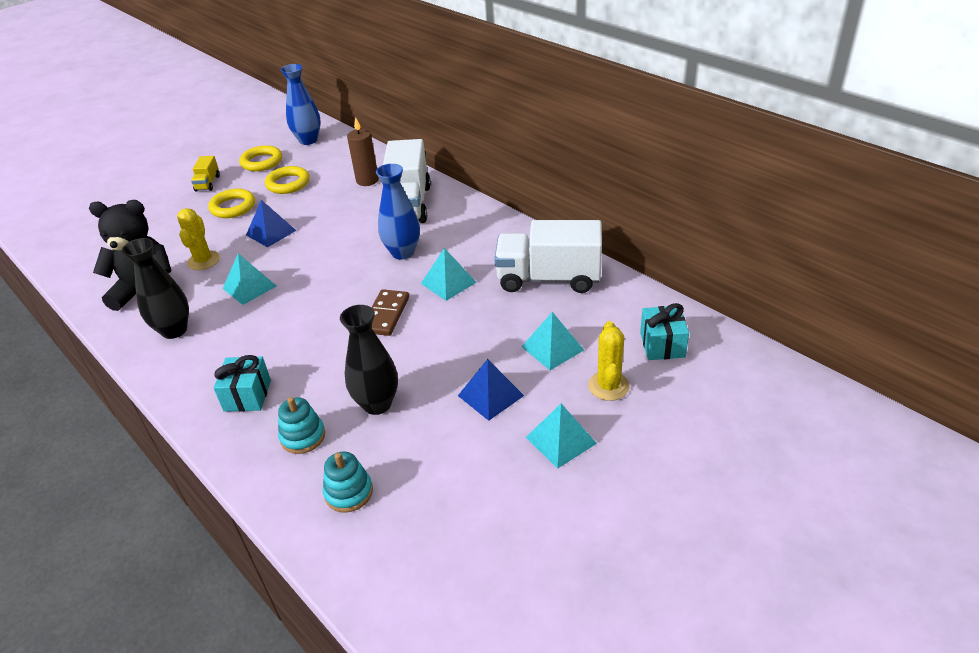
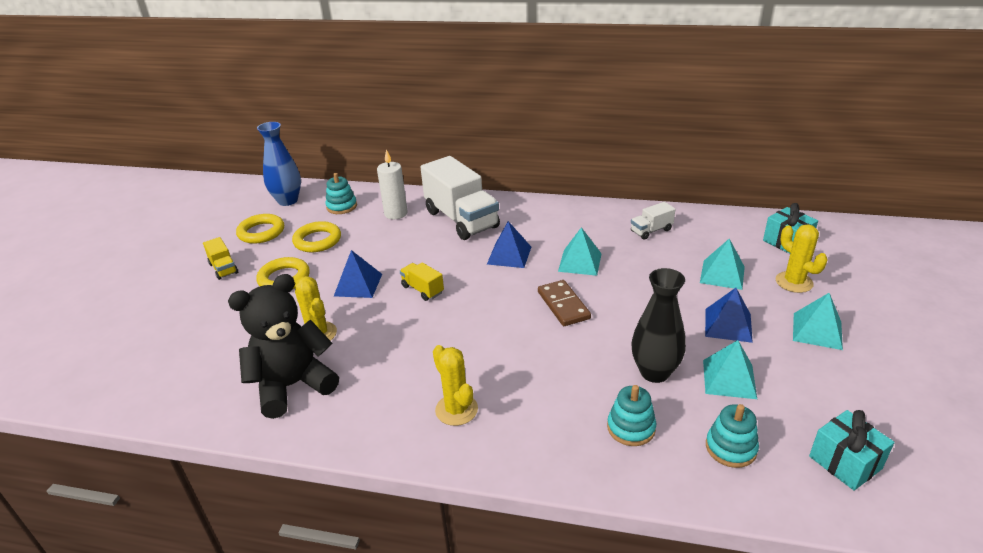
camera: 35 degrees left, 5 degrees down
(174, 330) = (374, 405): black vase -> none
(215, 360) = (456, 410): none -> yellow cactus
(247, 395) = (532, 422): turquoise gift -> turquoise gift (845, 462)
(249, 287) = (402, 336): turquoise pyramid -> turquoise pyramid (729, 379)
(306, 255) = (422, 289): none -> yellow truck
(338, 159) = (342, 206): none -> turquoise stacking toy
(367, 180) = (396, 213): brown candle -> white candle
(403, 252) = (509, 255): blue vase -> blue pyramid
(548, 278) = (651, 230): white truck -> white truck, size x0.46

